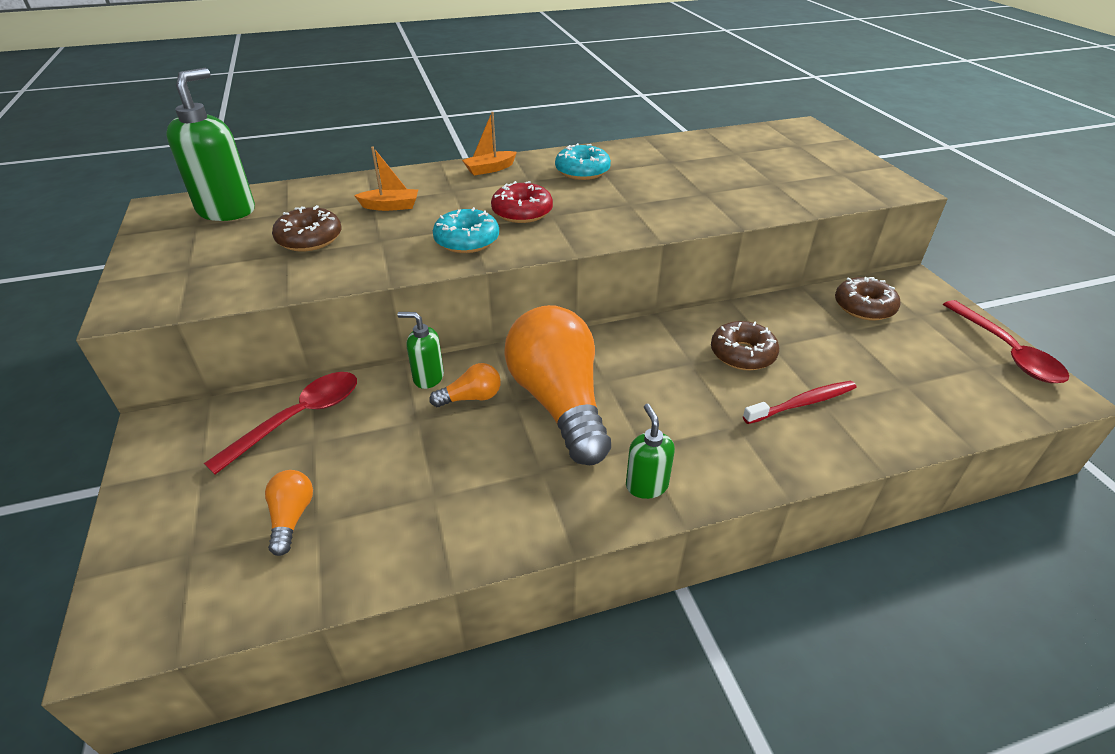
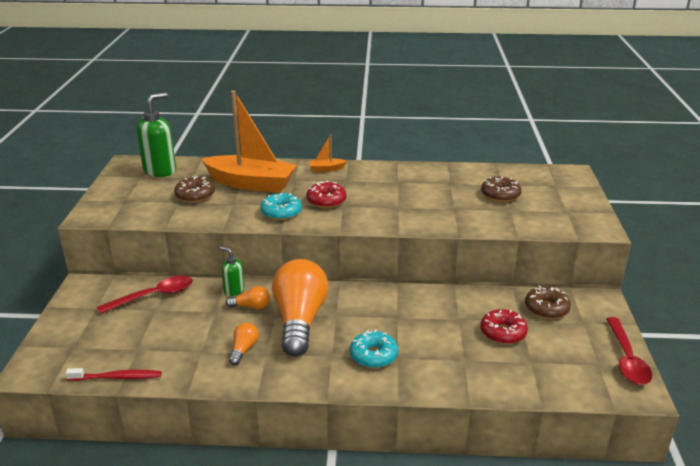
camera: 20 degrees right, 10 degrees down
(292, 517) = (126, 343): orange light bulb -> orange light bulb (243, 349)
(390, 206) = (251, 183): orange boat -> orange boat, size x2.47
(582, 171) = (384, 180): turquoise donut -> turquoise donut (373, 355)
(646, 485) = (319, 375): green soap dispenser -> none
(742, 354) = (434, 319): brown donut -> brown donut (500, 195)
(802, 403) = (450, 356): red toothbrush -> red toothbrush (117, 377)
(840, 352) = (503, 332): none -> red donut

